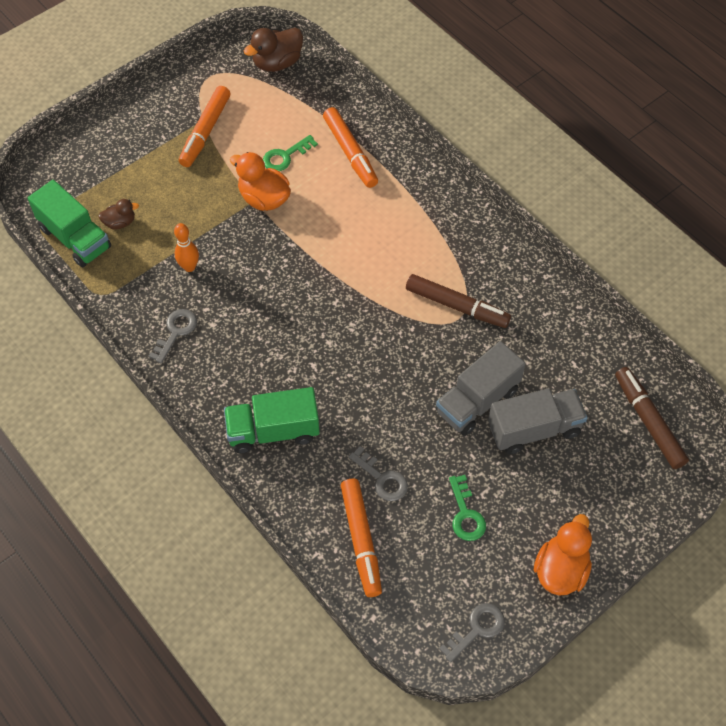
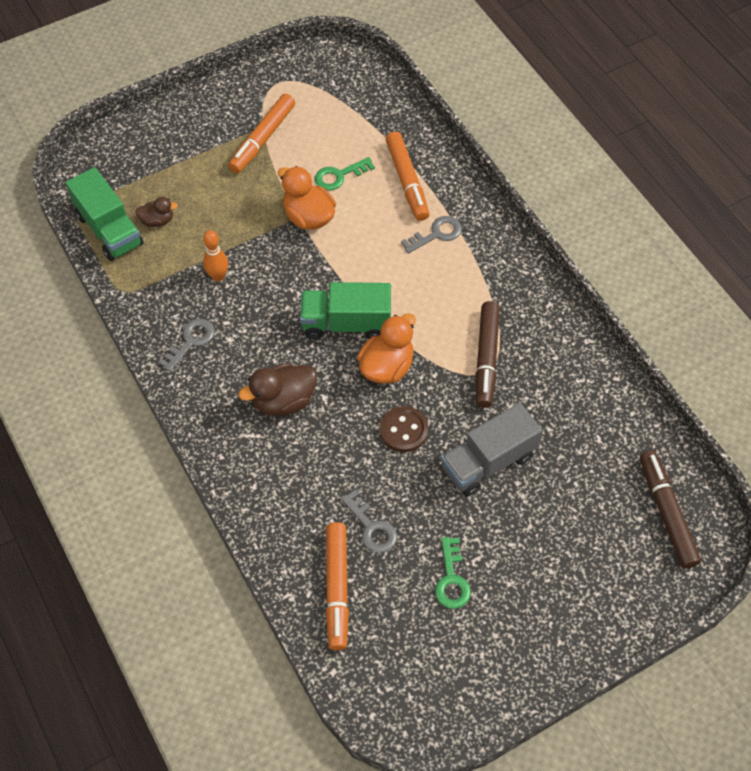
camera: 10 degrees right, 0 degrees up
(273, 431) = (269, 459): green truck -> green truck (346, 323)
(277, 63) = (350, 78): brown duck -> brown duck (283, 401)
(394, 384) = (404, 430): none -> brown button
(457, 306) = (486, 358): brown marker -> brown marker turned 60 degrees clockwise
(477, 629) = (439, 703): grey key -> grey key (436, 234)
(534, 429) = (542, 501): grey truck -> none
(560, 570) = (540, 655): orange duck -> orange duck (387, 366)

